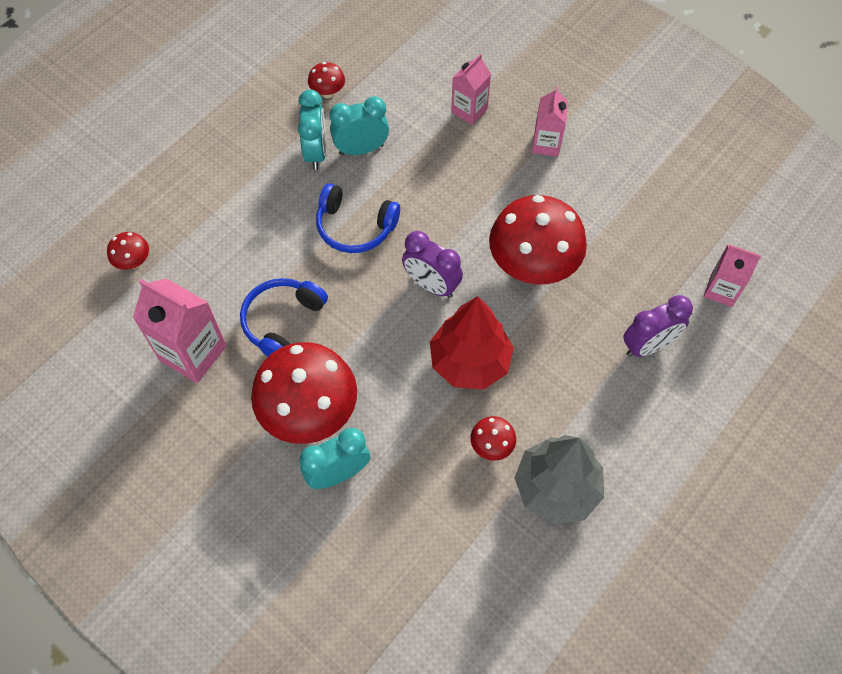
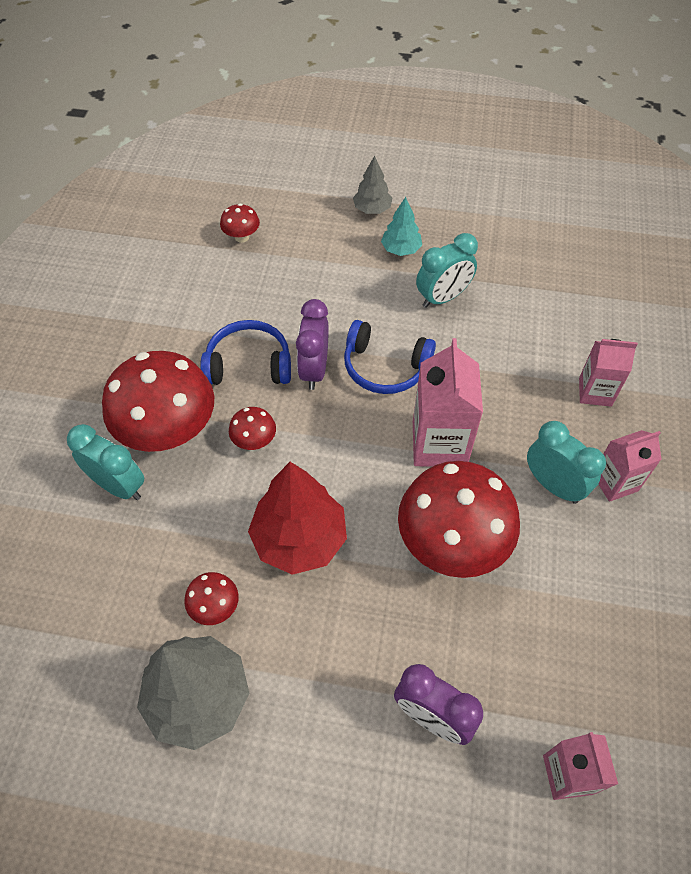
camera: 60 degrees right, 5 degrees down
(182, 149) = (372, 209): none -> grey tree
(193, 353) = (180, 319): pink carton -> pink carton (439, 444)
(244, 153) = (401, 249): none -> turquoise tree
(328, 92) = (515, 272): red mushroom -> red mushroom (254, 441)
(355, 227) = (385, 367): blue headphones -> blue headphones turned 60 degrees counterclockwise
(361, 149) = (474, 328): turquoise clock -> turquoise clock (553, 485)
(431, 285) = (365, 461): purple clock -> purple clock (314, 370)

